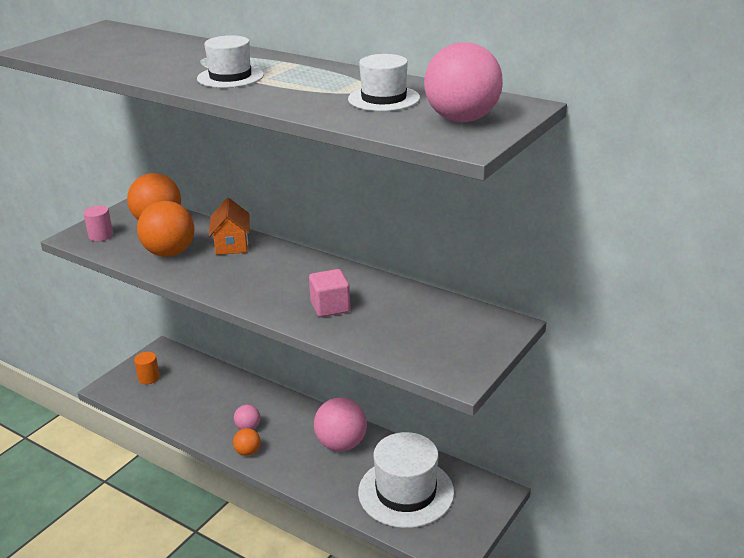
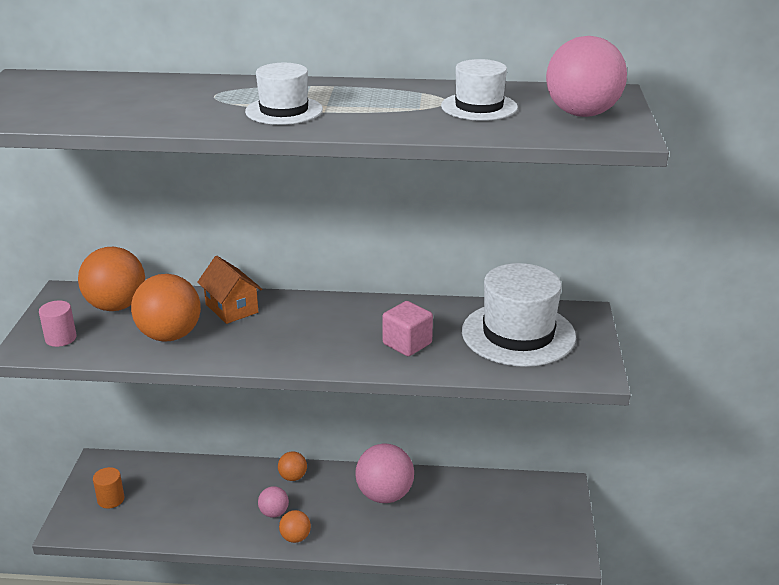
camera: 30 degrees left, 0 degrees up
(284, 405) = (293, 477): none -> orange ball
(406, 492) = (484, 517): white hat -> white hat (518, 334)

